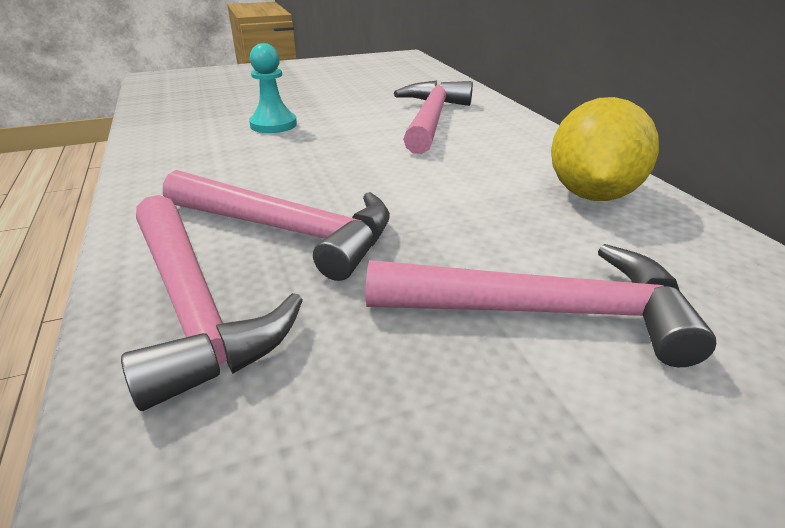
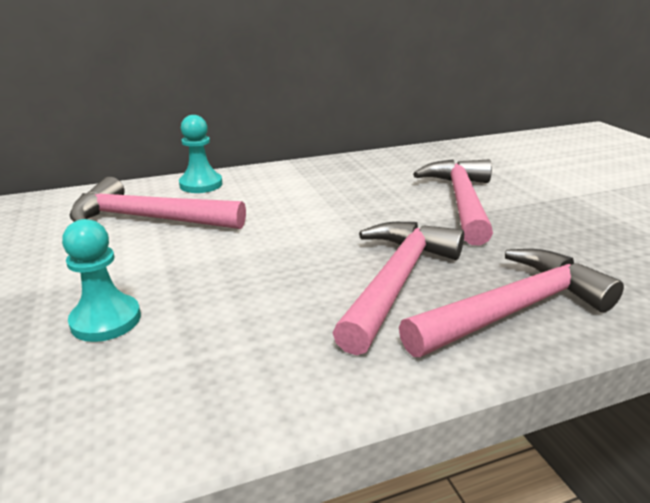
camera: 90 degrees left, 5 degrees down
(520, 130) = (201, 184): none -> turquoise pawn
(591, 194) = (326, 176): yellow lemon -> none

